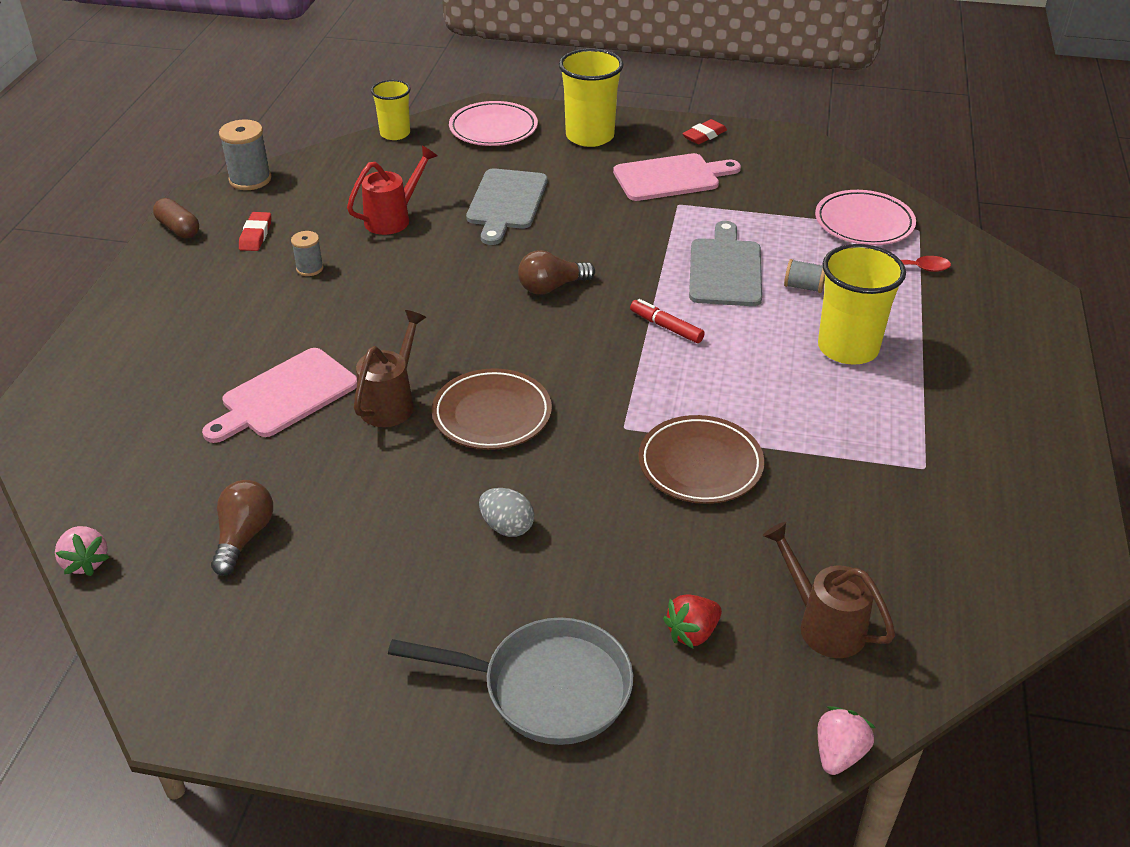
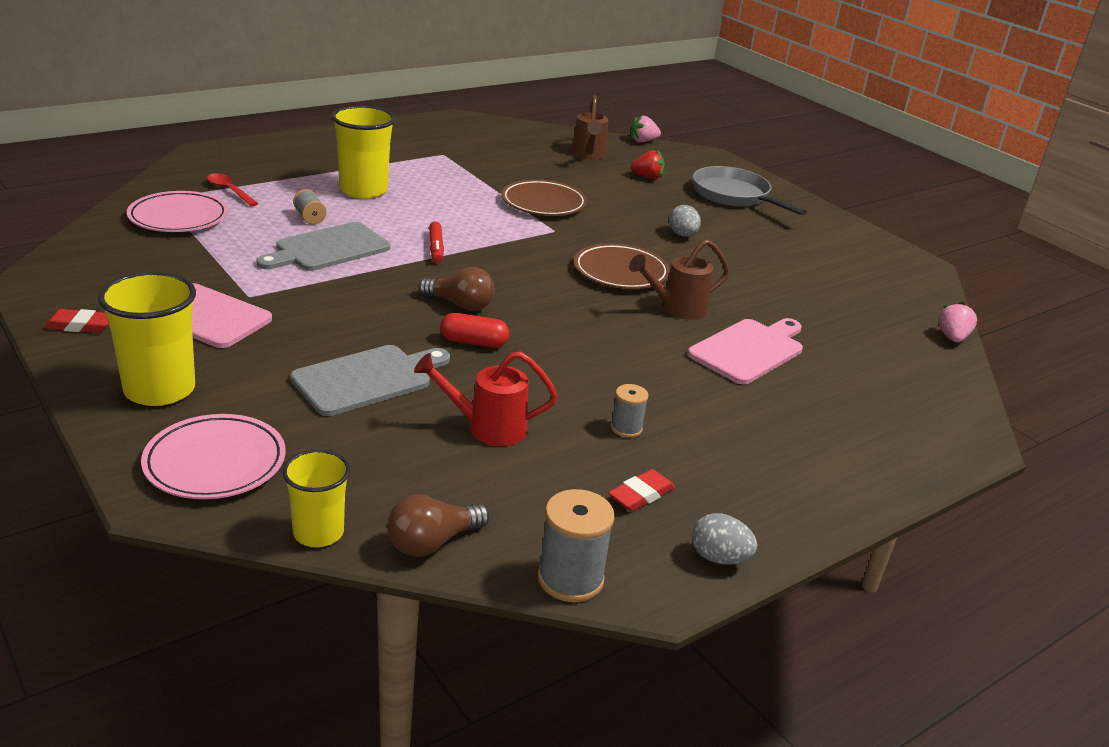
camera: 140 degrees left, 10 degrees down
(178, 229) = (719, 558): brown capsule -> grey egg
(244, 536) = (840, 301): brown light bulb -> brown light bulb (432, 542)
(285, 396) = (749, 350): pink cutting board -> pink cutting board turned 45 degrees counterclockwise
(491, 264) = (473, 342): none -> red capsule

